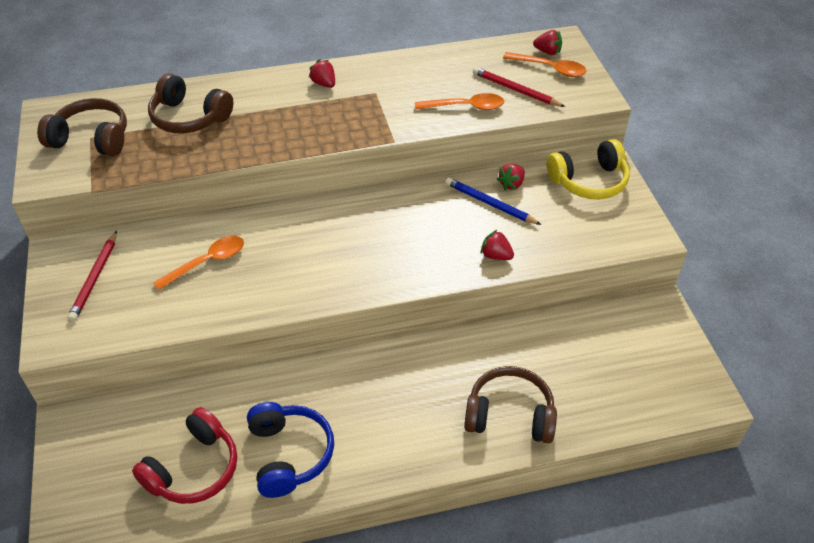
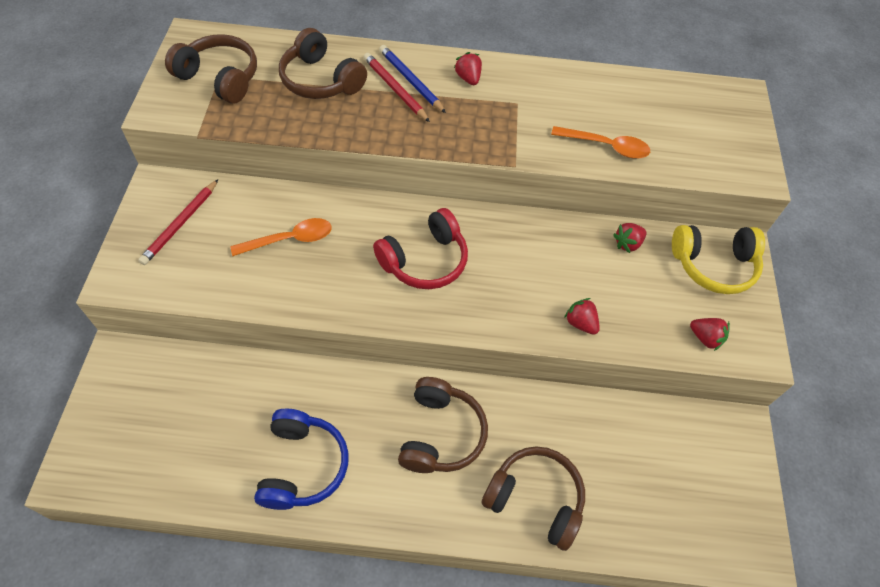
camera: 15 degrees right, 10 degrees up
(194, 469) = (209, 449): red headphones -> red headphones (425, 260)
(406, 390) = (441, 434): none -> brown headphones
(490, 204) = (596, 260): blue pencil -> blue pencil (411, 81)
(515, 90) = (668, 141): red pencil -> red pencil (395, 89)
(547, 52) = (720, 104): red strawberry -> red strawberry (705, 338)
(549, 69) = (715, 125): orange spoon -> none

